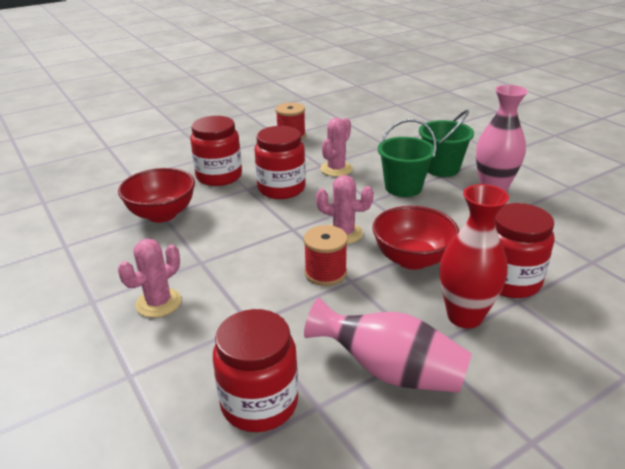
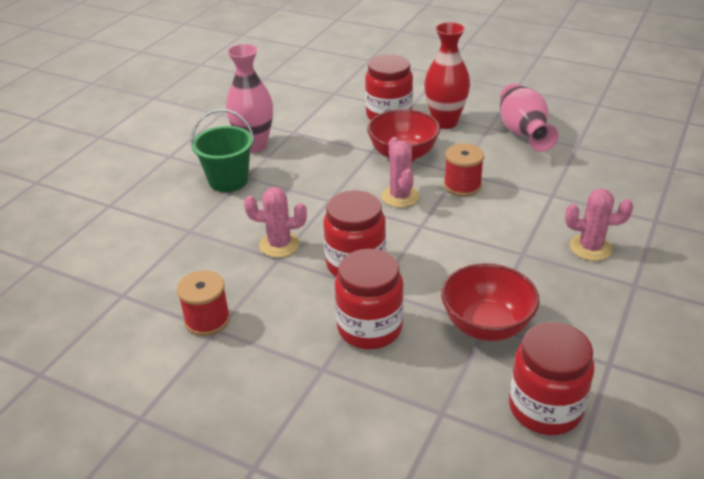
camera: 120 degrees left, 5 degrees up
(259, 403) = (602, 164): red jar -> red jar (545, 408)
(403, 187) = (288, 191): green bucket -> none

